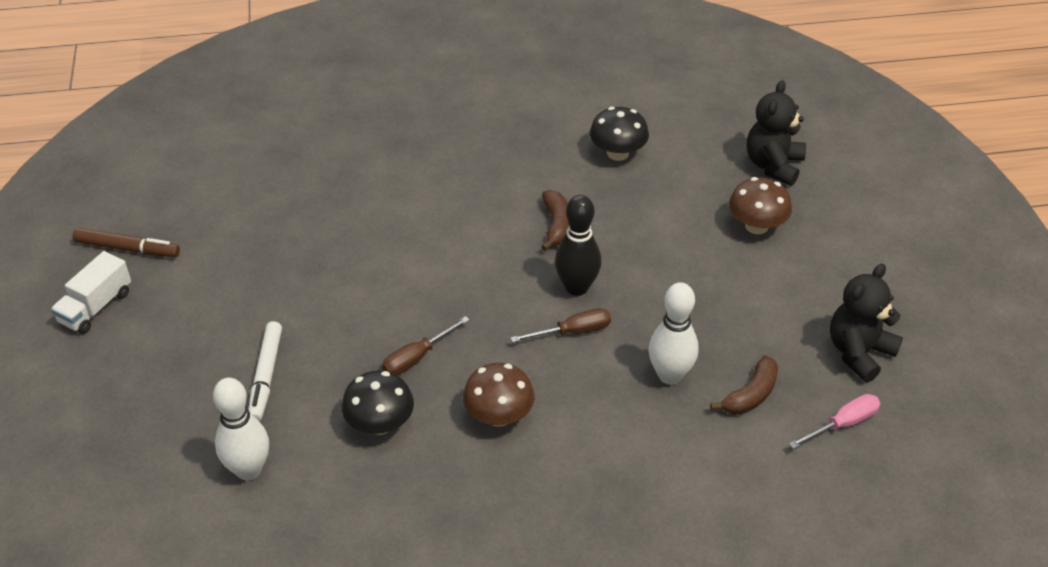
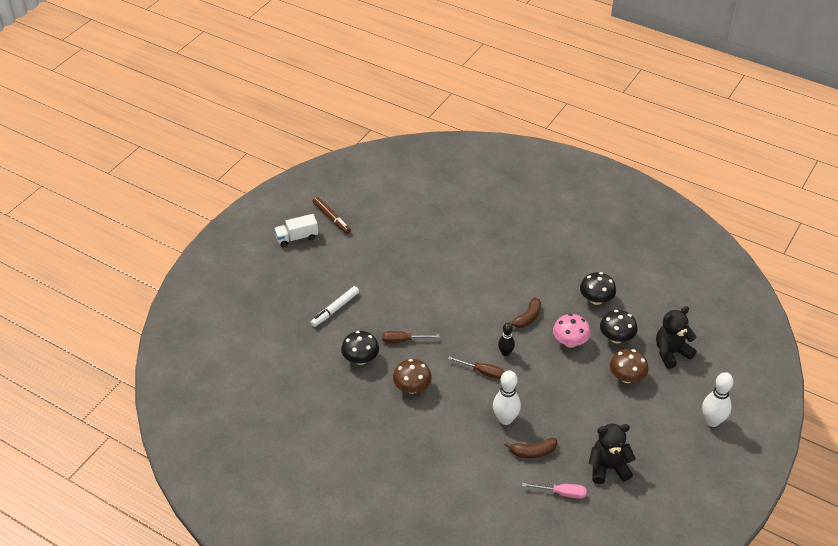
camera: 40 degrees right, 0 degrees up
(248, 470) = (293, 344): white bowling pin -> white bowling pin (712, 421)
(576, 287) = (505, 353): black bowling pin -> black bowling pin, size x0.63
(642, 224) = (570, 342): none -> pink mushroom
(692, 185) = (616, 338): none -> black mushroom

